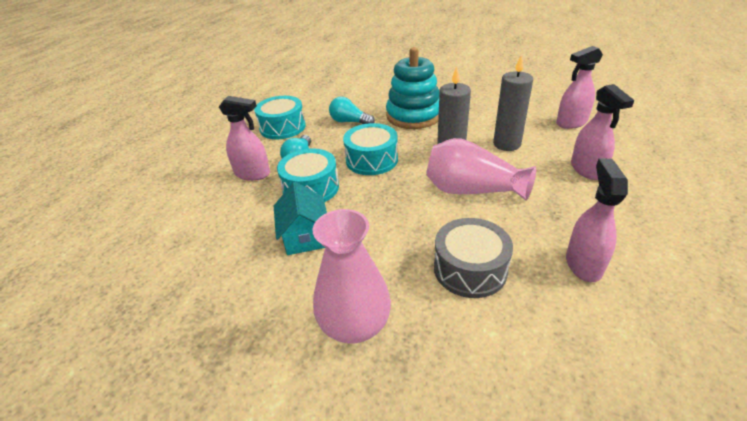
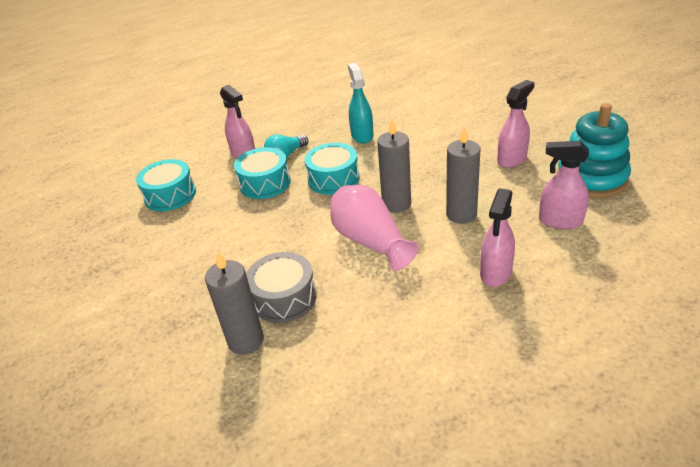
camera: 40 degrees right, 0 degrees up
(282, 127) = (308, 121): turquoise drum -> turquoise drum (170, 195)
(305, 236) = (219, 218): turquoise house -> none
(349, 122) = (362, 135): turquoise light bulb -> turquoise spray bottle
(355, 325) = (177, 291): pink vase -> none
(413, 116) = (421, 151): turquoise stacking toy -> turquoise stacking toy (591, 178)
(492, 326) = (246, 340): none -> grey candle
(583, 264) = (364, 341): pink spray bottle -> pink spray bottle (512, 159)

